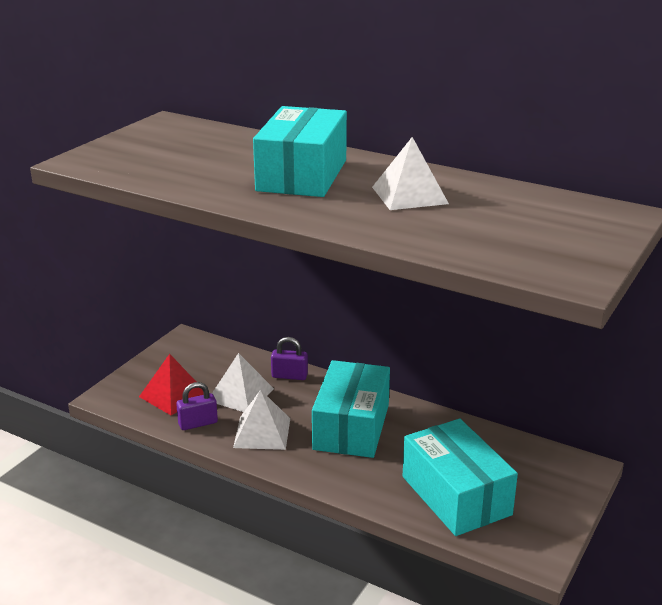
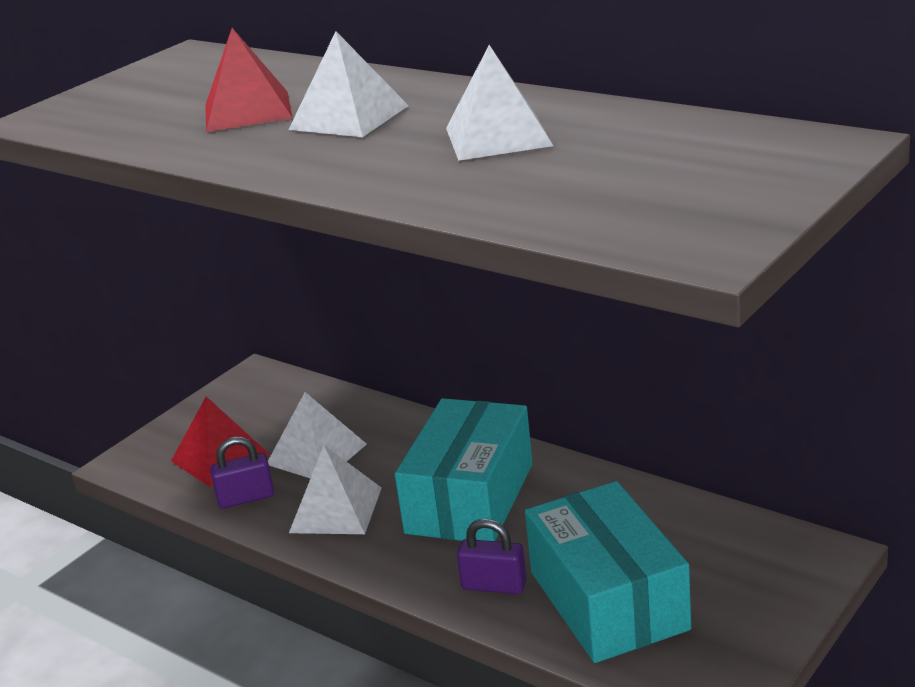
camera: 10 degrees right, 0 degrees up
(229, 166) = (247, 111): none -> red pyramid
(289, 376) = (394, 425): purple padlock -> purple padlock (494, 585)
(302, 175) = (348, 117): turquoise box -> white pyramid

